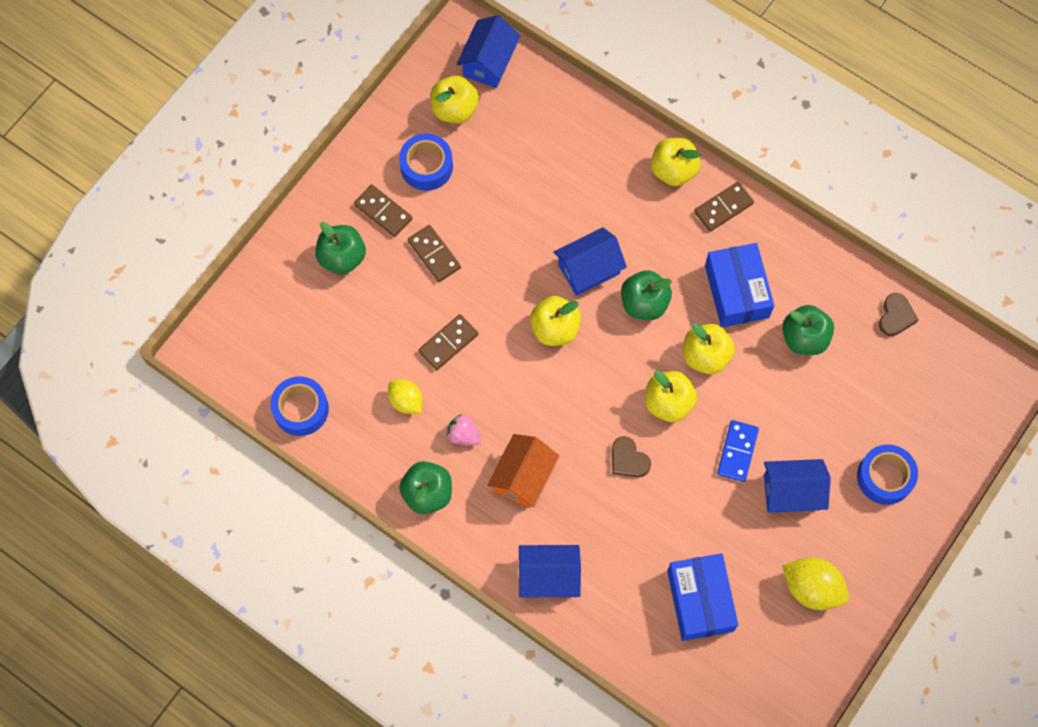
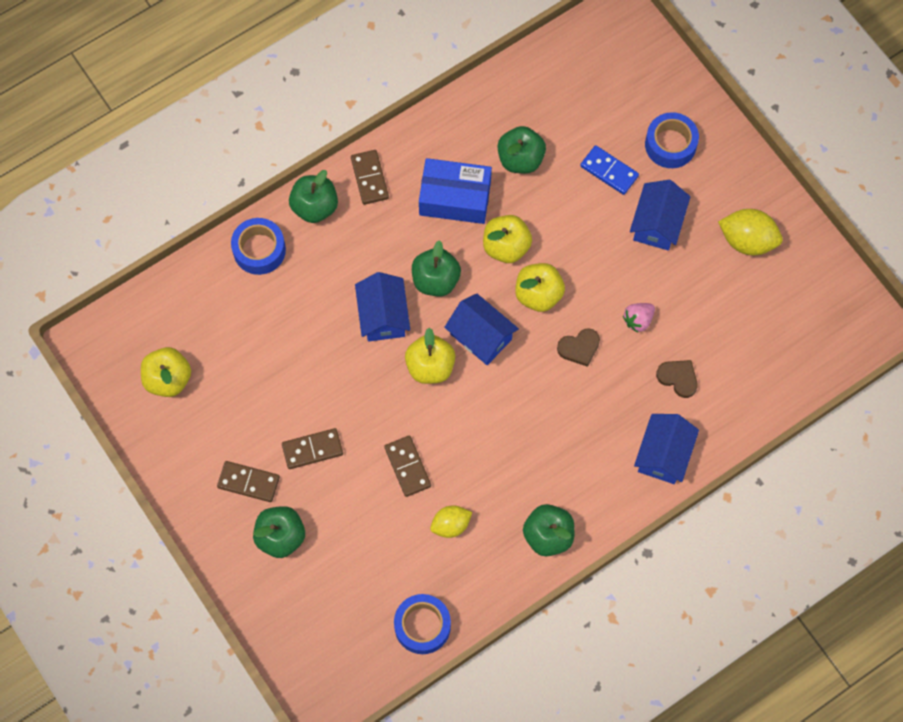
camera: 70 degrees left, 0 degrees up
(383, 212) = (248, 482): brown domino -> brown domino turned 45 degrees clockwise
(426, 166) = (218, 426): blue tape -> blue tape (259, 250)
(463, 435) = (503, 483): pink strawberry -> pink strawberry (638, 320)
(489, 62) = (131, 330): blue house -> blue house (481, 336)
(523, 477) = (563, 445): orange house -> none
(673, 170) = (315, 207): yellow apple -> green apple
(700, 600) = (728, 335): blue box -> none
(737, 452) = (605, 254): blue domino -> blue domino (609, 171)
(811, 588) = (747, 240): yellow lemon -> yellow lemon turned 60 degrees clockwise
(896, 316) = (529, 78): brown heart -> brown heart (678, 378)

